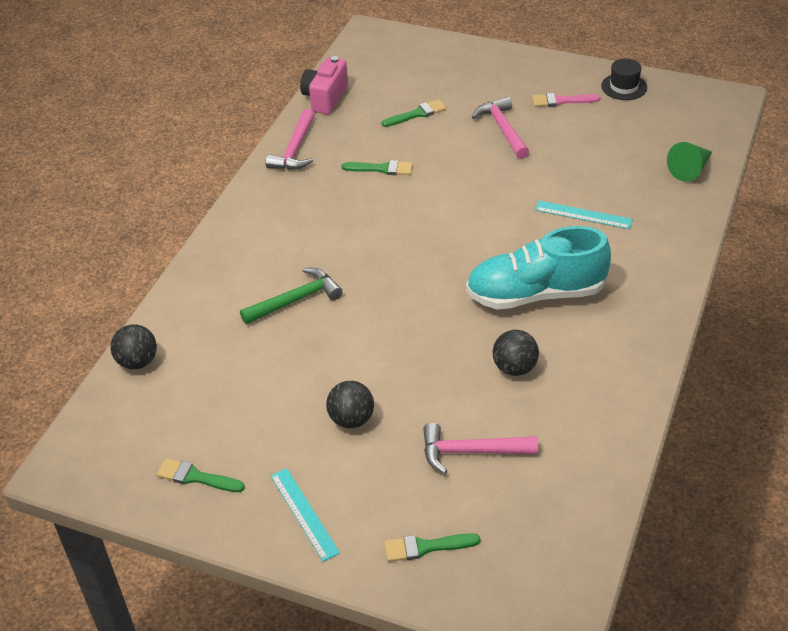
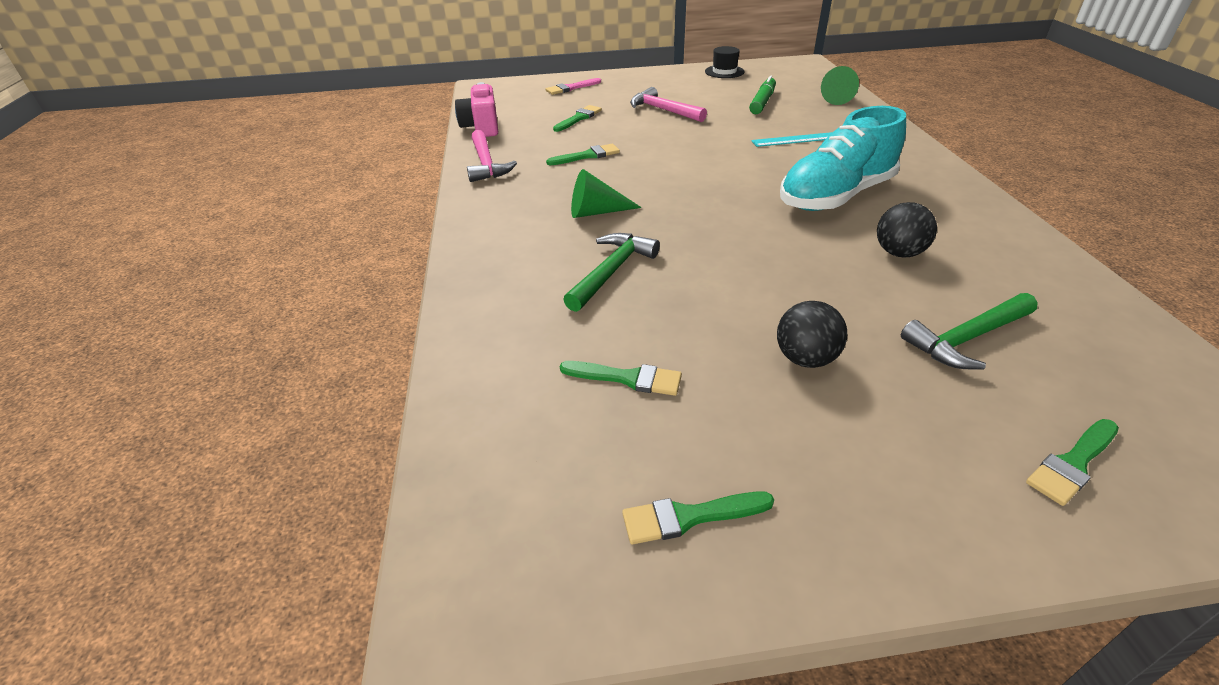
camera: 30 degrees left, 5 degrees down
(137, 362) = (467, 401): black ball -> none
(235, 385) = (627, 378): none -> green brush
(304, 513) = (886, 495): turquoise ruler -> none
(334, 238) = (596, 212): none -> green cone
(471, 452) = (967, 338): pink hammer -> green hammer
(561, 101) = (688, 87): pink brush -> pink brush (571, 88)
(609, 150) = (762, 102): none -> green marker

